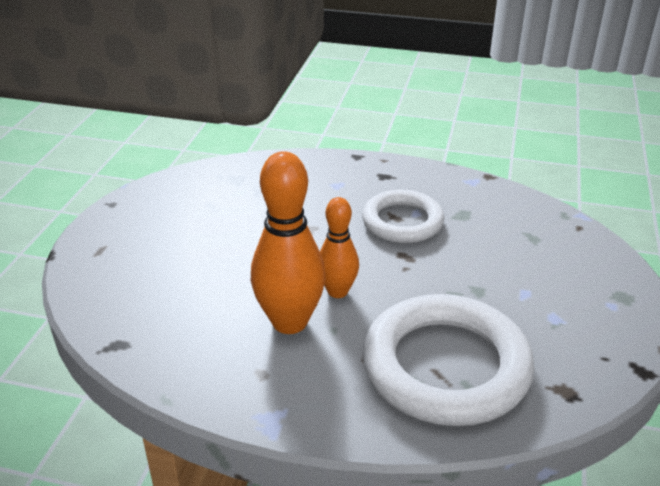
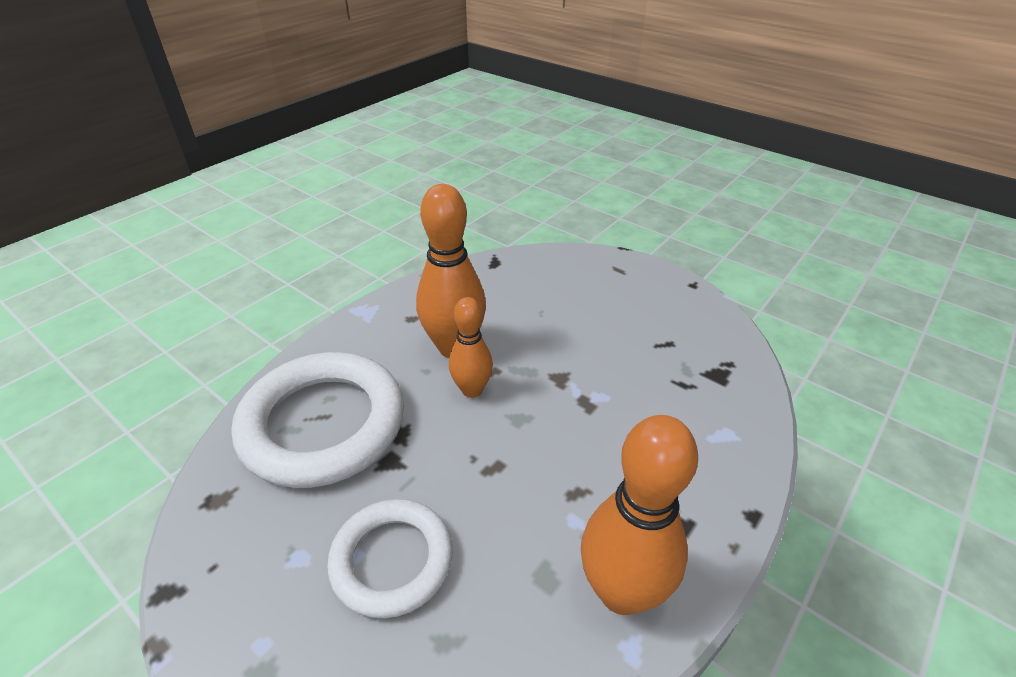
camera: 115 degrees right, 5 degrees up
(402, 222) = (561, 495): white ring -> white ring (392, 560)
(445, 188) = (621, 592): none -> orange bowling pin

